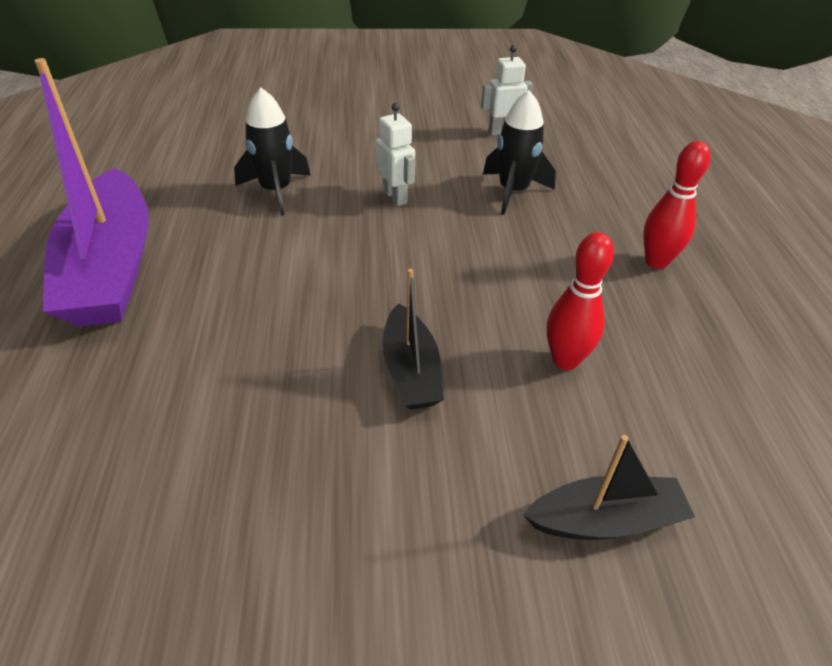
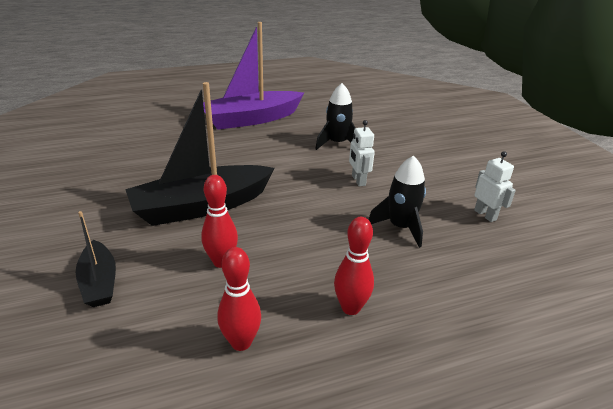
camera: 75 degrees right, 10 degrees down
(395, 197) = (358, 180): white robot -> white robot turned 120 degrees clockwise
(411, 370) = (201, 206): black boat -> black boat, size x1.94
(719, 359) = (241, 342): none -> red bowling pin

